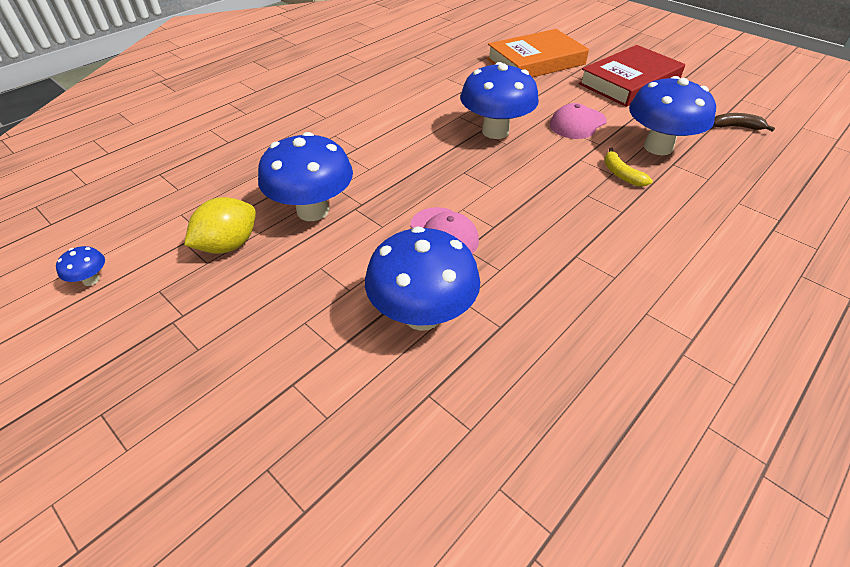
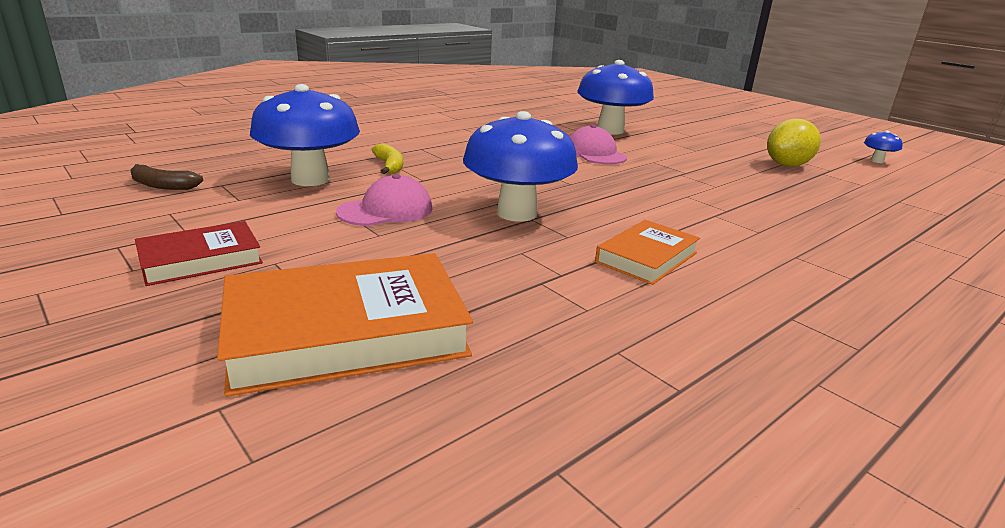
camera: 175 degrees left, 20 degrees down
(313, 210) = (728, 175): blue mushroom -> none
(414, 106) = (647, 257): none -> orange book
(629, 82) = (200, 259): red book -> red book, size x0.57

